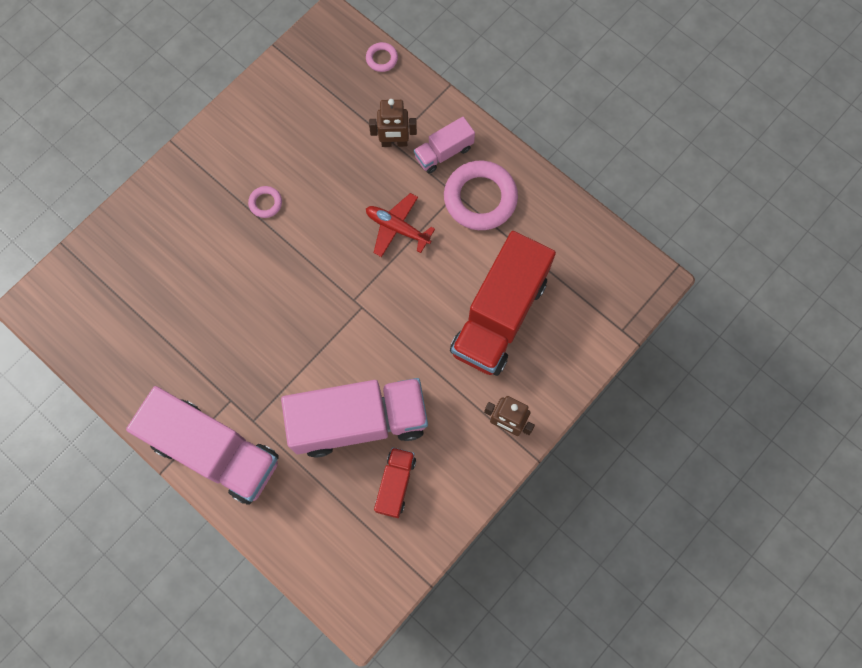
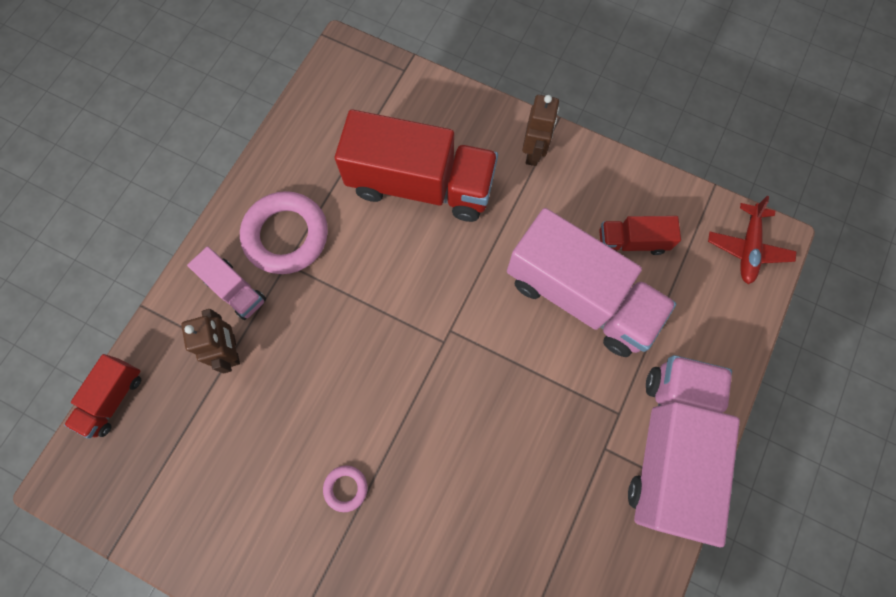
camera: 105 degrees left, 0 degrees up
(359, 421) = (580, 296): pink truck -> pink truck turned 150 degrees clockwise
(382, 59) = (113, 399): pink ring -> red truck
(397, 228) = (343, 317): red plane -> red plane (747, 248)

